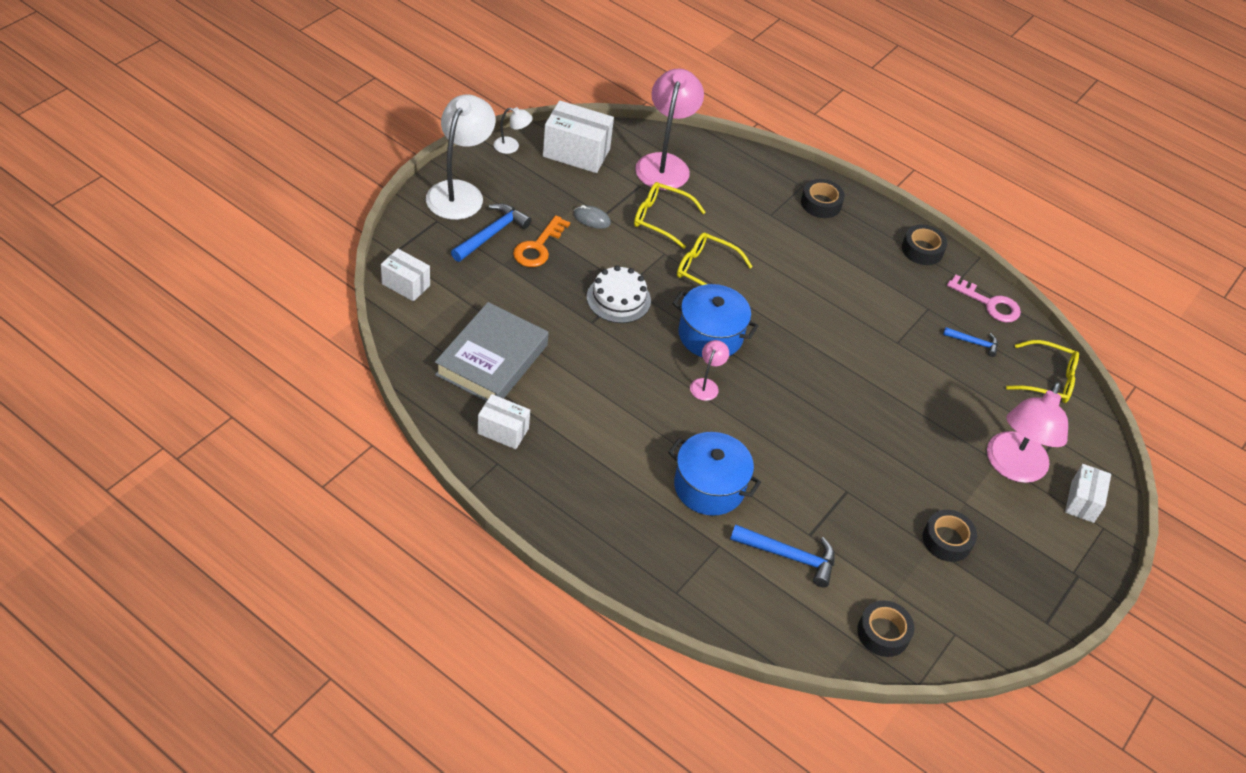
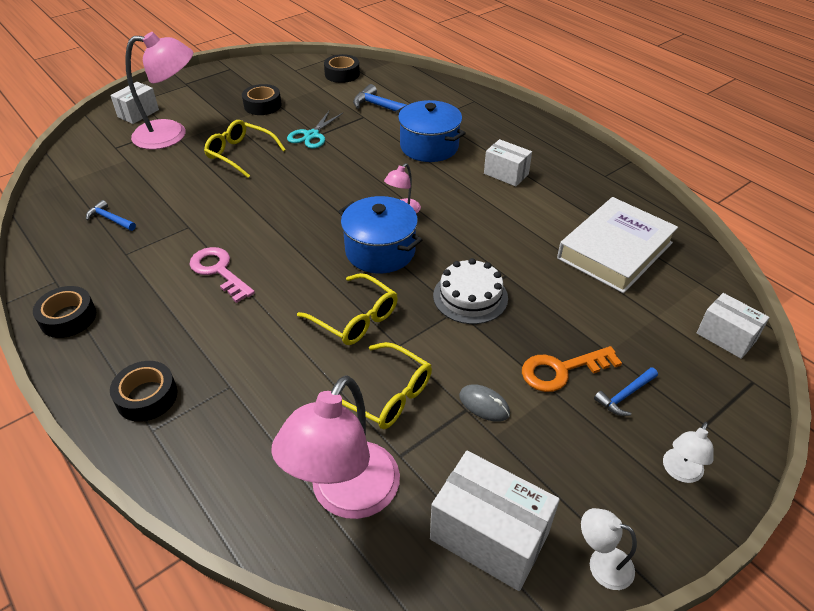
camera: 160 degrees left, 5 degrees down
(459, 192) = (680, 472): white lamp -> white lamp, size x0.46
(492, 234) = (625, 395): blue hammer -> blue hammer, size x0.60
(492, 360) = (615, 250): grey book -> white book
(503, 431) = (601, 195): white box -> white box (506, 174)
(538, 247) = (562, 370): orange key -> orange key turned 150 degrees counterclockwise
(854, 489) = (312, 135): none -> turquoise scissors
(989, 303) = (53, 252): pink key -> pink key (219, 271)
(1013, 467) = (171, 135): pink lamp -> pink lamp turned 45 degrees clockwise
(1047, 379) = (71, 185): yellow glasses -> yellow glasses (240, 154)

